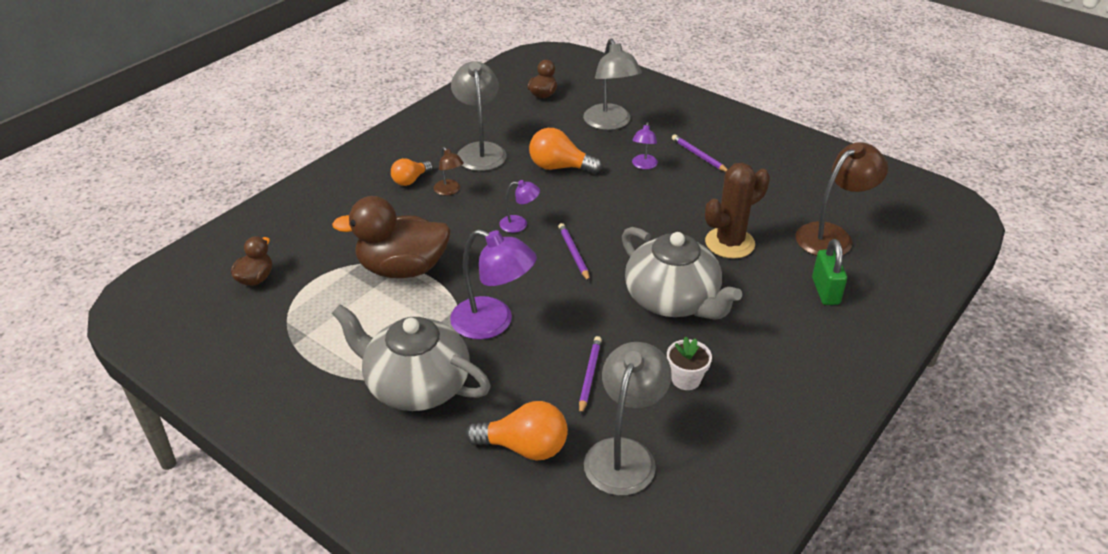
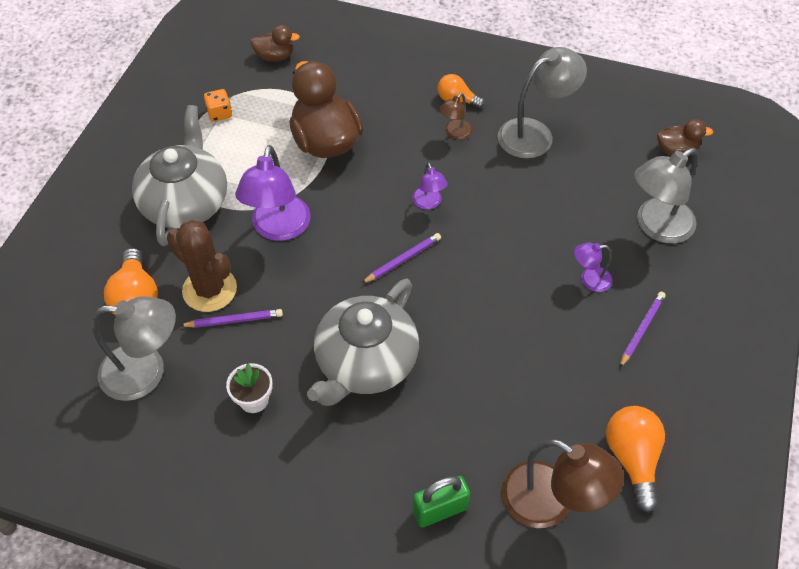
camera: 70 degrees right, 15 degrees up
(305, 336) = (219, 113): none -> orange dice
(559, 167) = (543, 206): orange light bulb -> orange light bulb (632, 459)
(729, 243) = (484, 395): brown cactus -> brown cactus (209, 289)

